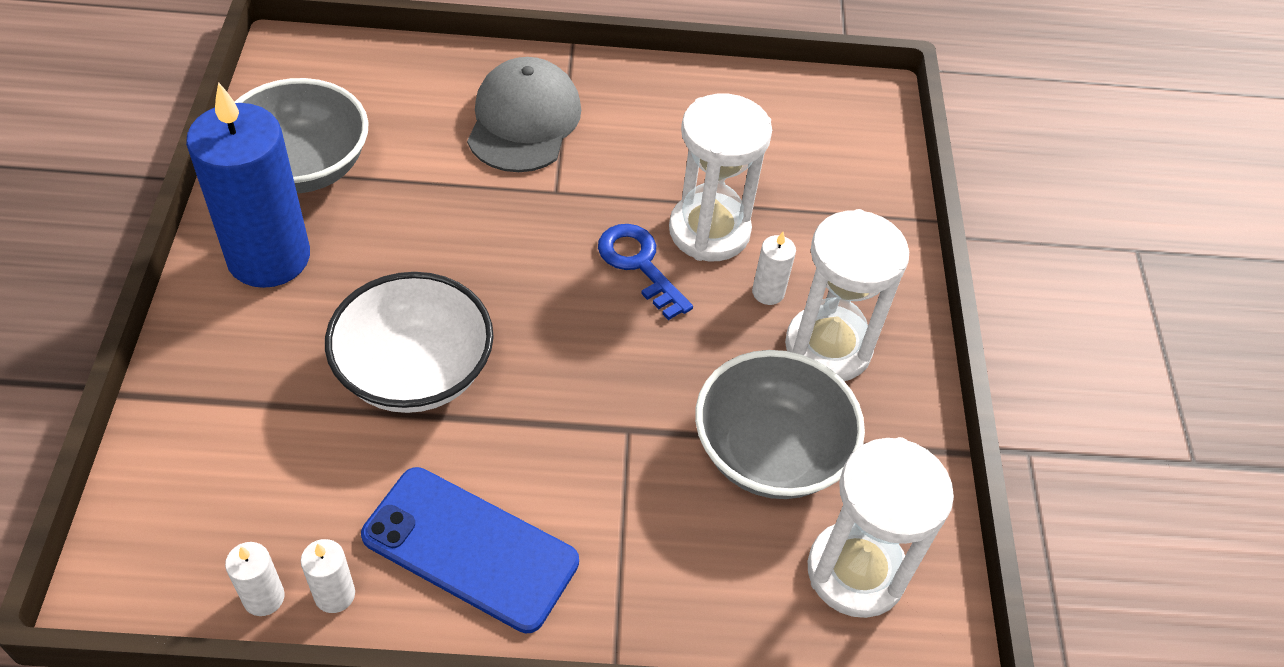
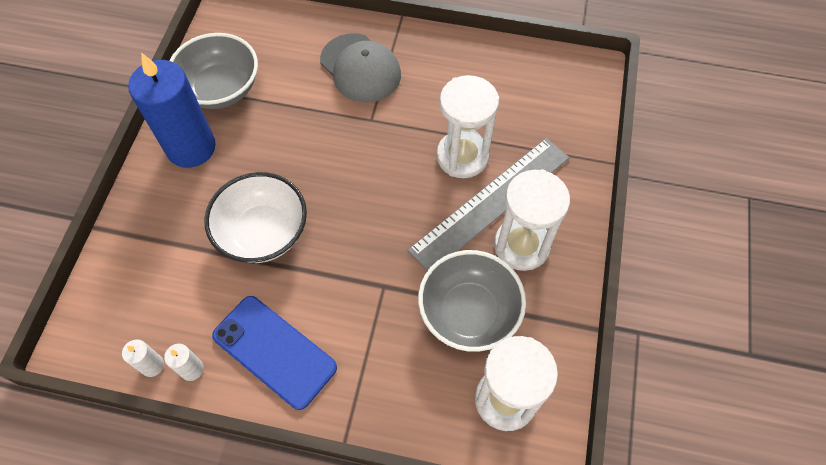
camera: 15 degrees right, 10 degrees up
(524, 120) = (360, 68): grey cap -> grey cap turned 120 degrees clockwise
(639, 265) = (413, 175): blue key -> none
(768, 292) = (491, 203): white candle -> grey ruler

